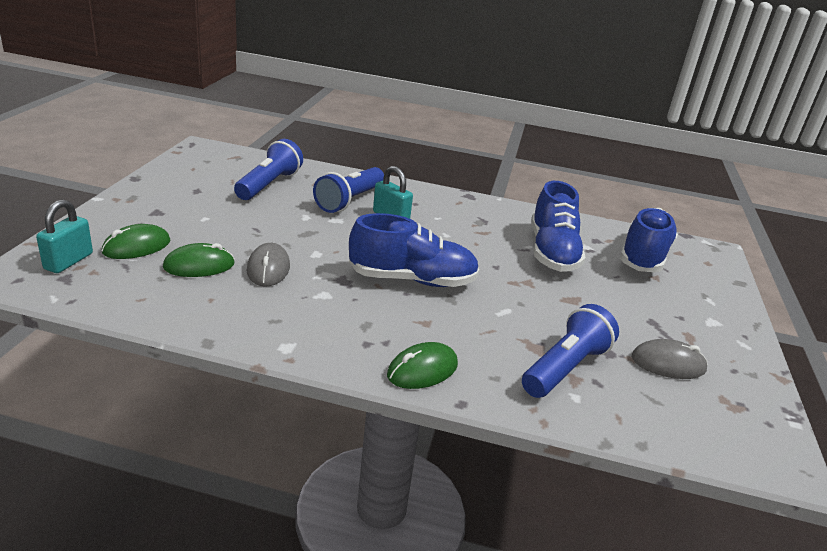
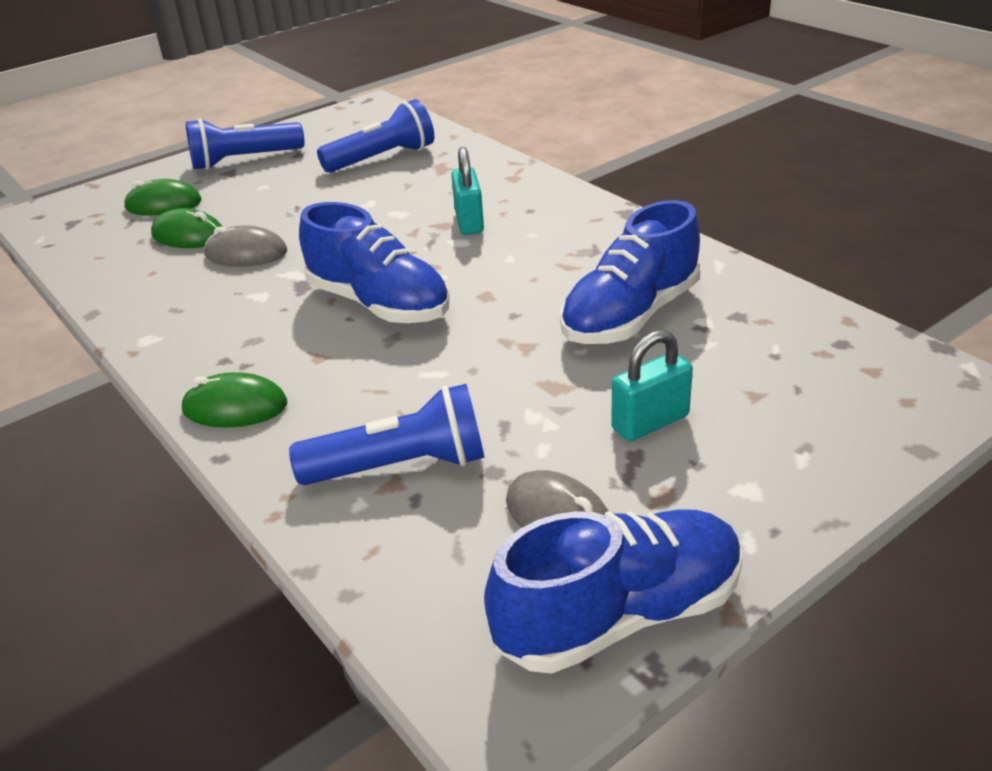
camera: 45 degrees right, 5 degrees up
(68, 261) = (93, 207): turquoise padlock -> turquoise padlock (650, 422)
(268, 269) = (246, 254): grey mouse -> grey mouse turned 60 degrees clockwise
(349, 201) = (448, 192): blue flashlight -> blue flashlight (244, 160)
(644, 256) = (787, 359): blue shoe -> blue shoe (619, 616)

